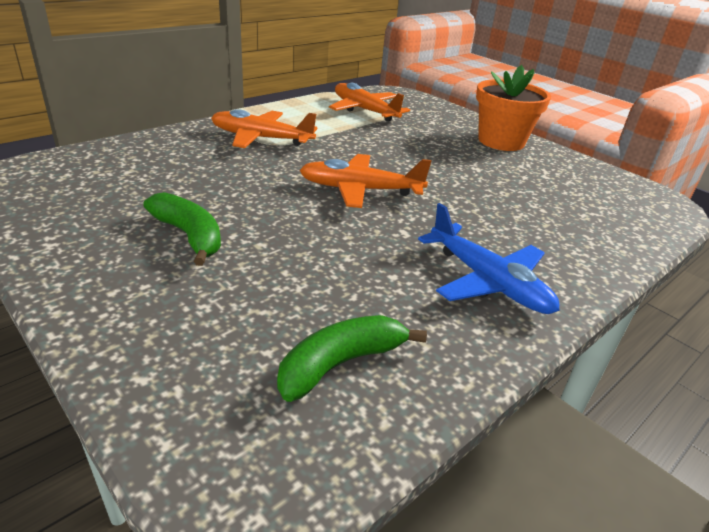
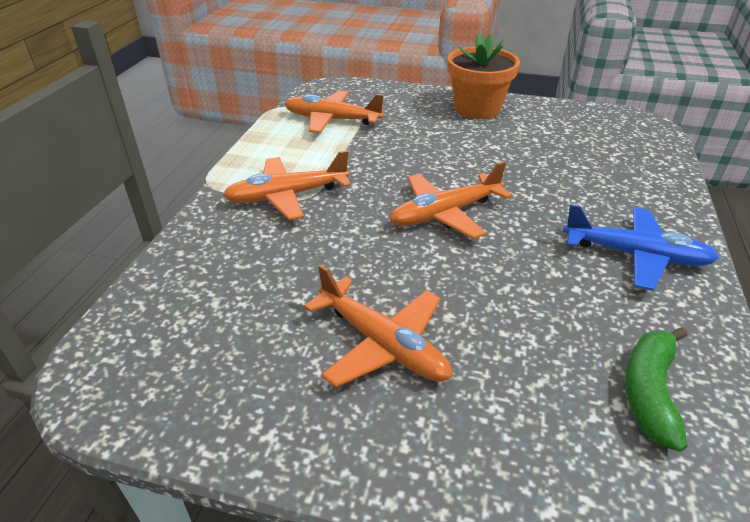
camera: 30 degrees left, 5 degrees up
(189, 236) = (382, 343): green banana -> orange plane

